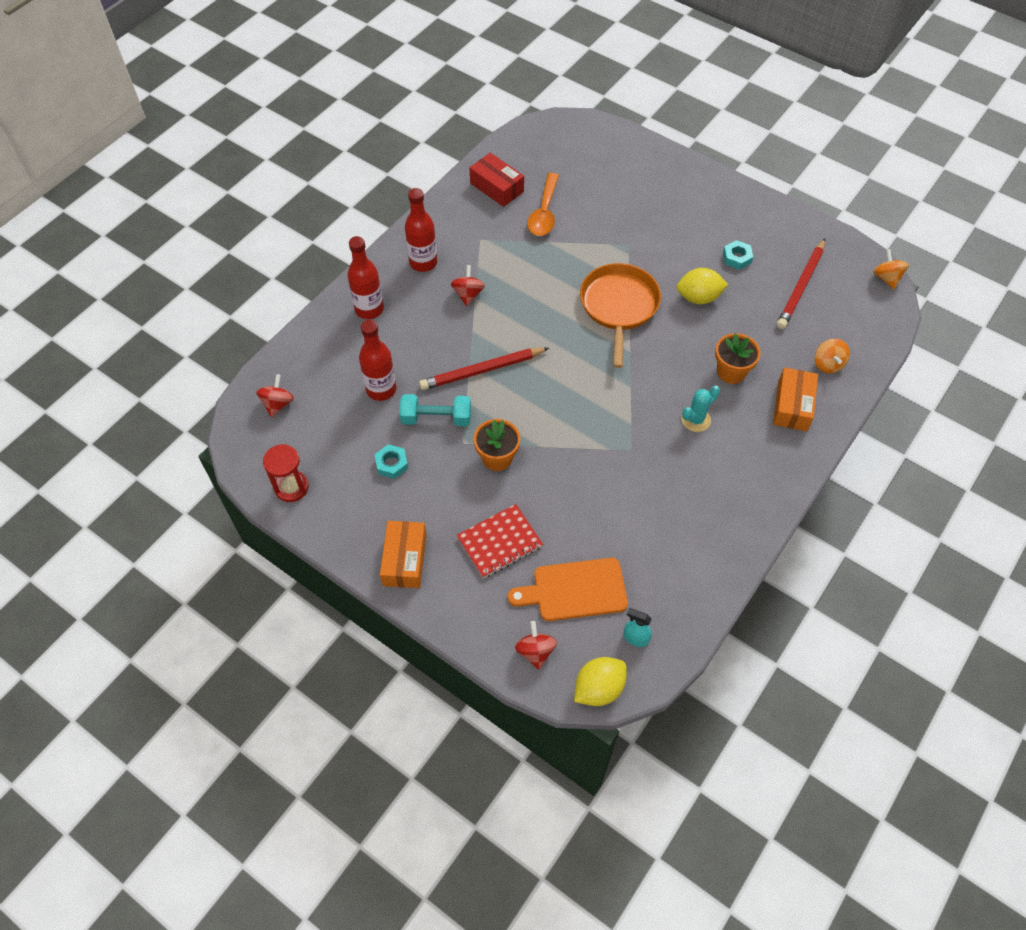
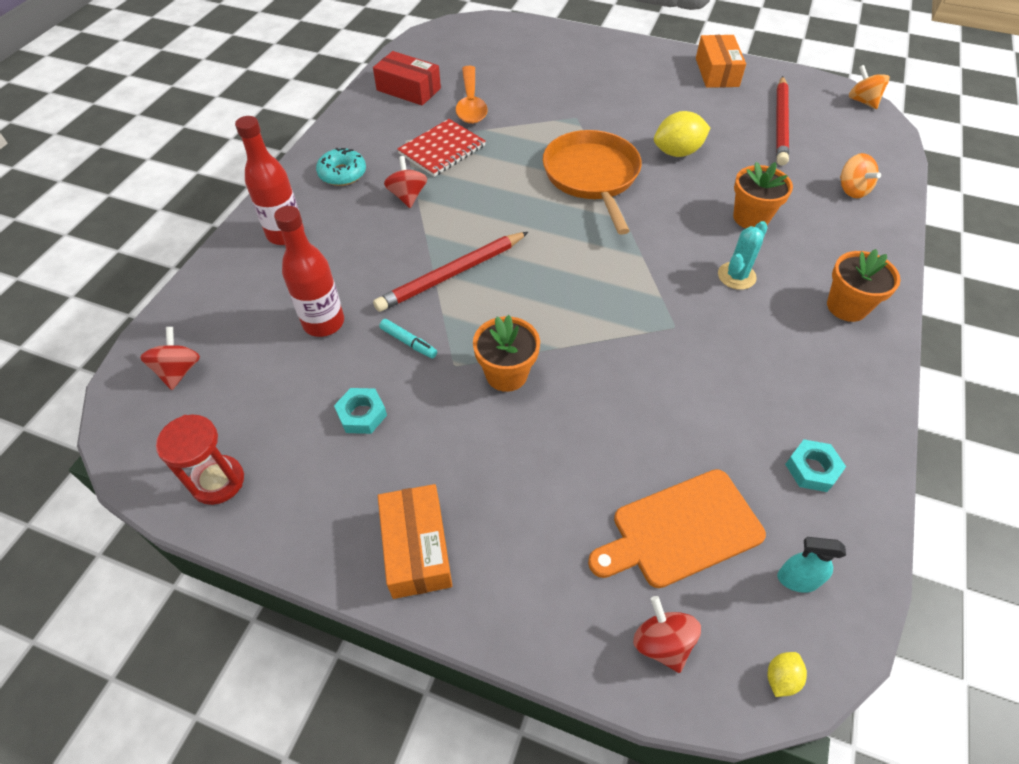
camera: 15 degrees left, 5 degrees down
(423, 262) = (342, 174): red bottle -> turquoise donut
(436, 418) = (408, 342): turquoise dumbbell -> turquoise marker
(499, 542) = (549, 487): red notebook -> red notebook (442, 150)
(598, 688) = (781, 678): yellow lemon -> yellow lemon, size x0.48
(737, 258) = (699, 109): turquoise nut -> turquoise nut (812, 469)
(768, 463) = (847, 306): none -> orange flower pot
(792, 406) = (838, 239): orange box -> orange box (717, 72)

